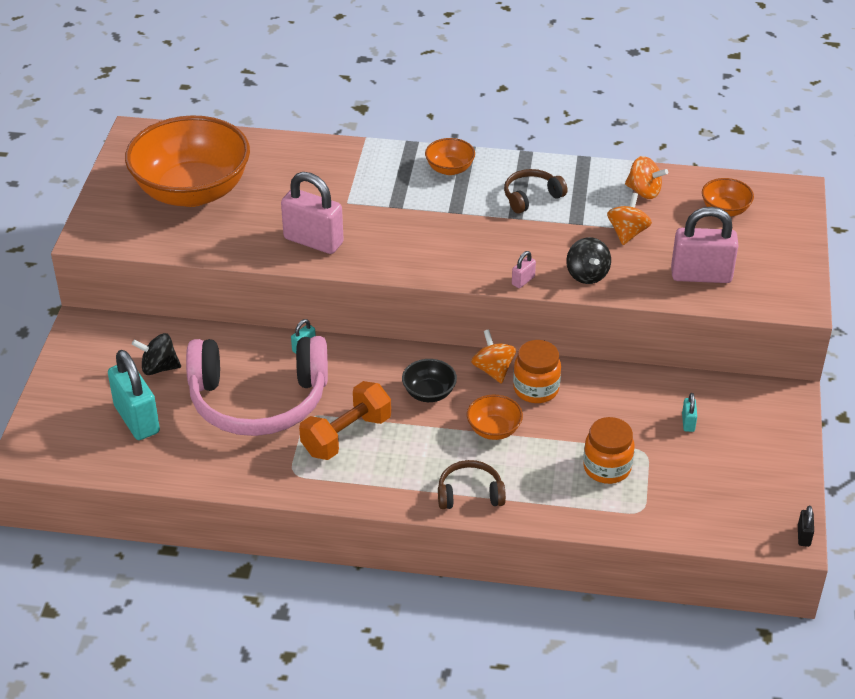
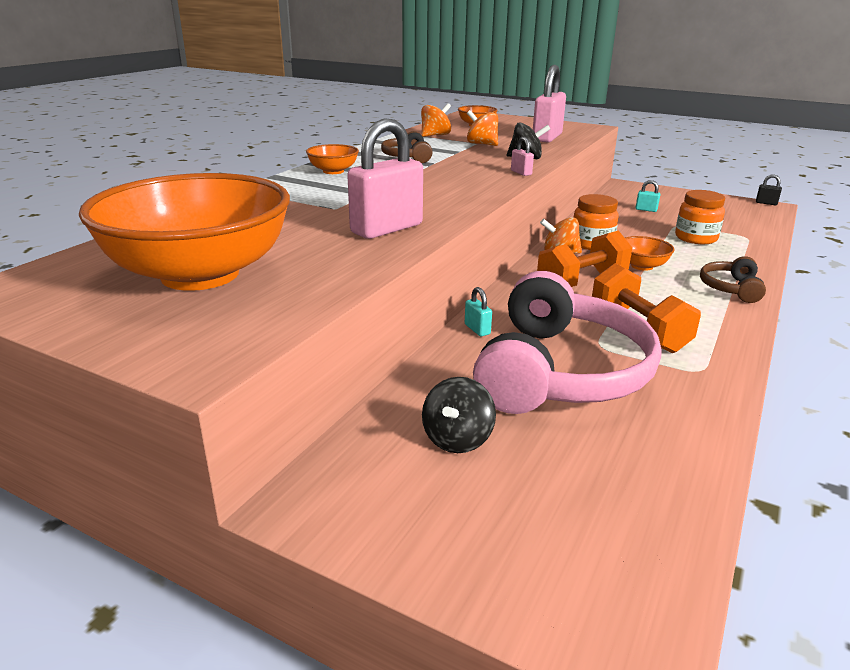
camera: 70 degrees left, 15 degrees down
(137, 419) = (569, 480): turquoise padlock -> none
(429, 393) = (582, 282): black bowl -> orange dumbbell

